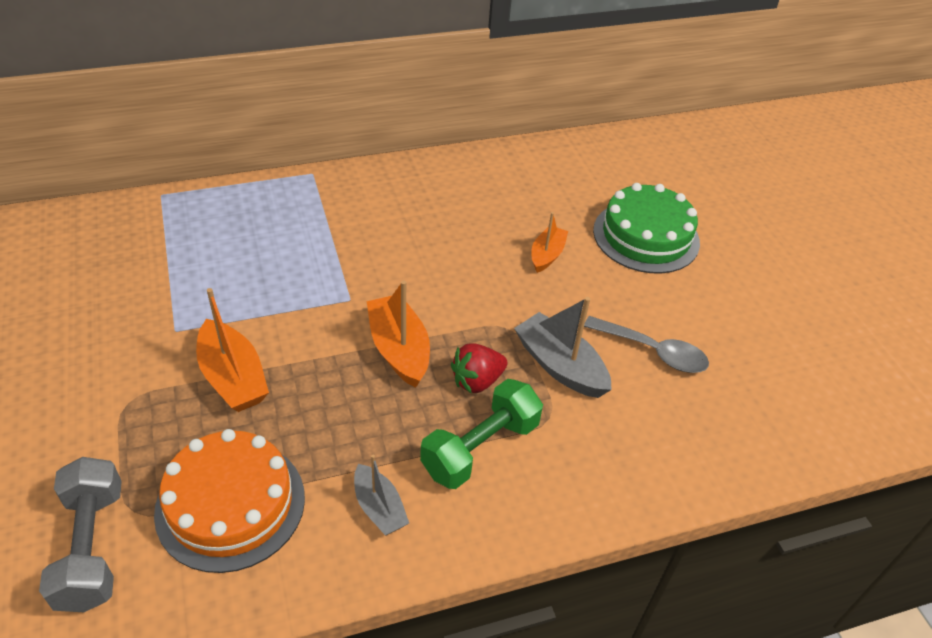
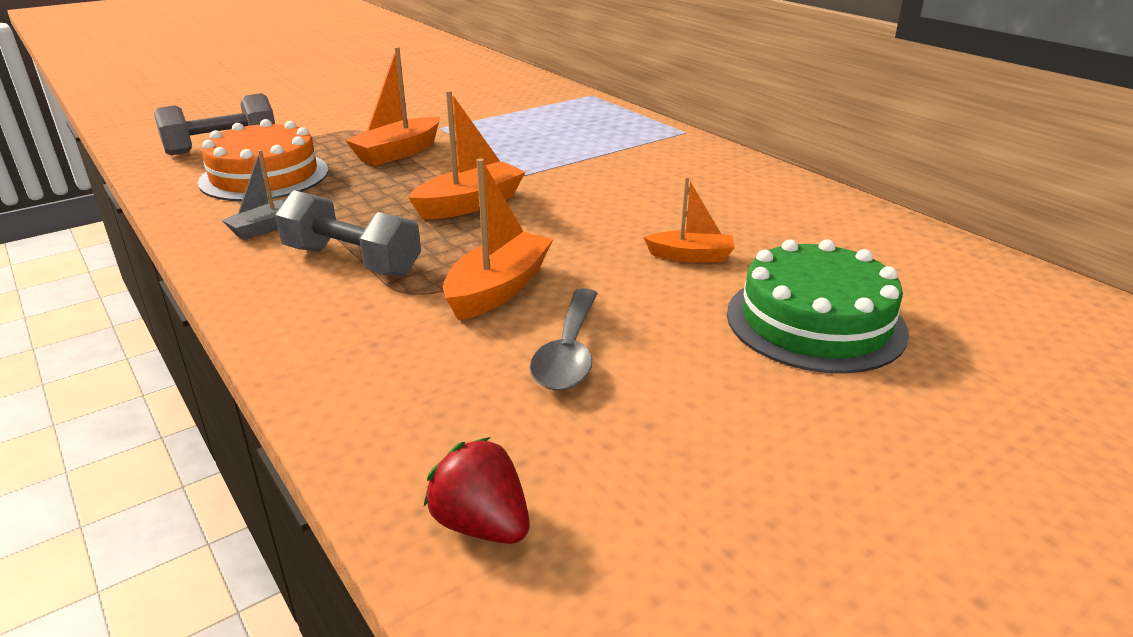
camera: 75 degrees right, 15 degrees down
(477, 381) = (447, 246): red strawberry -> red strawberry (481, 524)
(480, 448) = (352, 261): green dumbbell -> grey dumbbell
(560, 366) = (498, 289): grey boat -> orange boat

